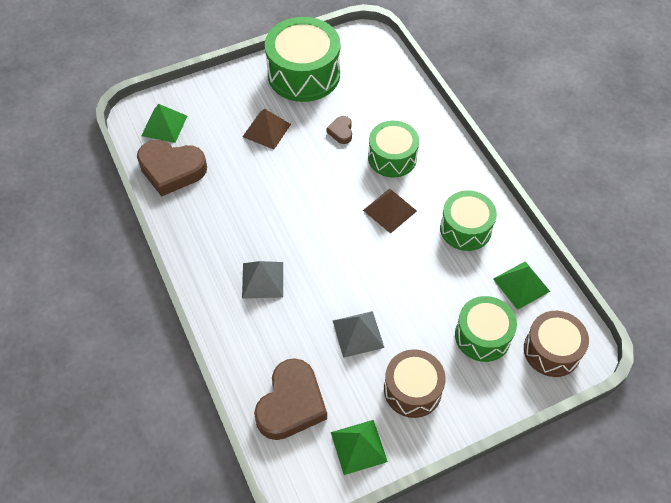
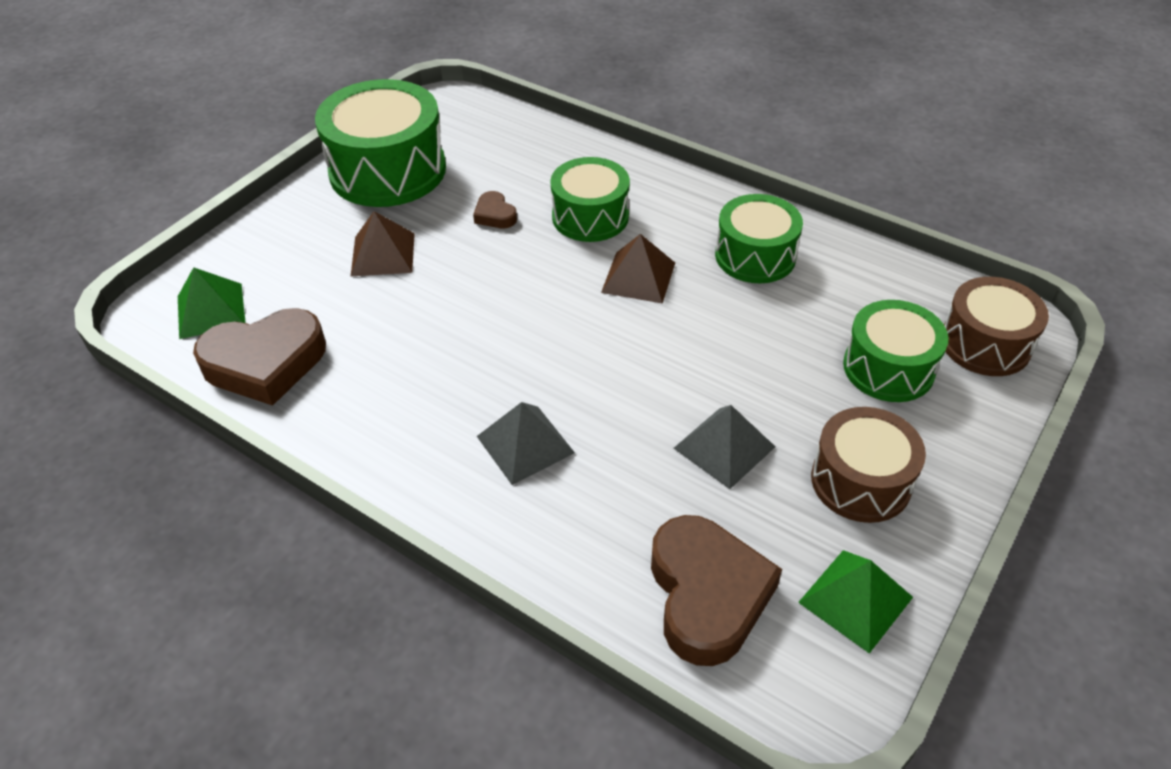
camera: 30 degrees left, 10 degrees down
(521, 285) = (880, 287): green pyramid -> none

